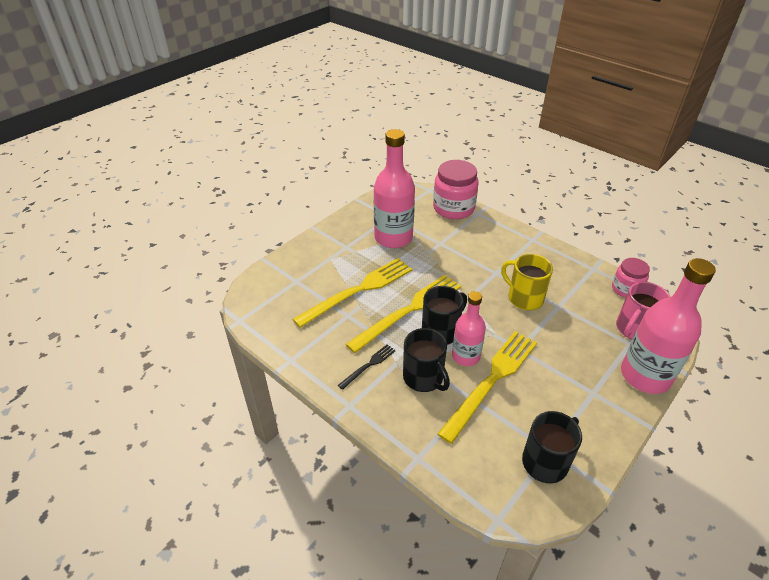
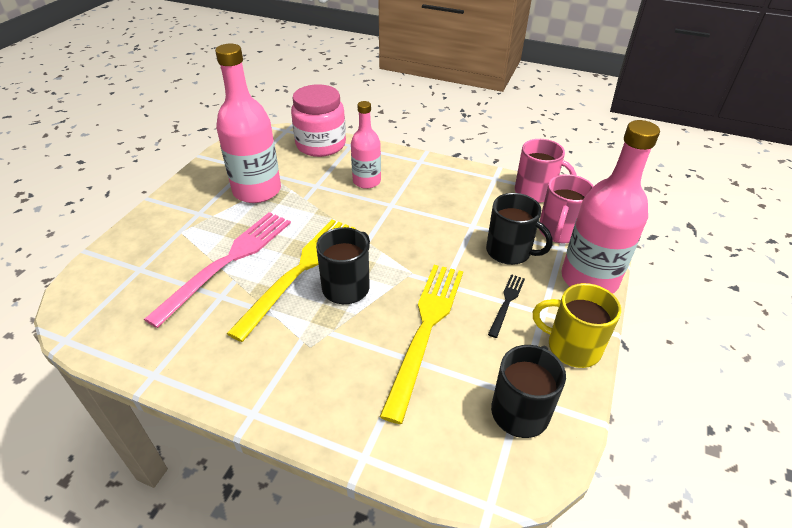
camera: 20 degrees left, 0 degrees up
(358, 290) = (228, 262): yellow fork -> pink fork
(368, 365) = (265, 353): black fork -> black fork (506, 303)
(424, 378) = (342, 349): black mug -> black mug (510, 252)
(465, 356) = (385, 309): pink bottle -> pink bottle (366, 181)
(524, 298) = (432, 225): yellow mug -> yellow mug (572, 347)
(626, 289) = (535, 192): pink jar -> pink mug

